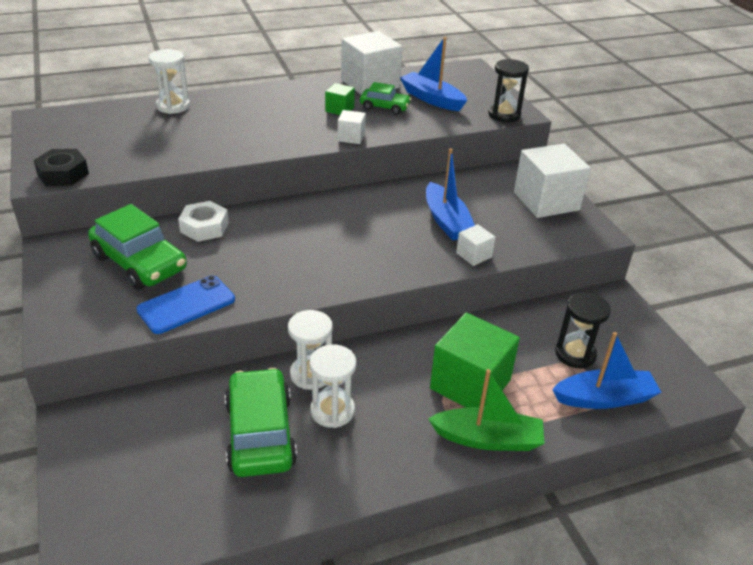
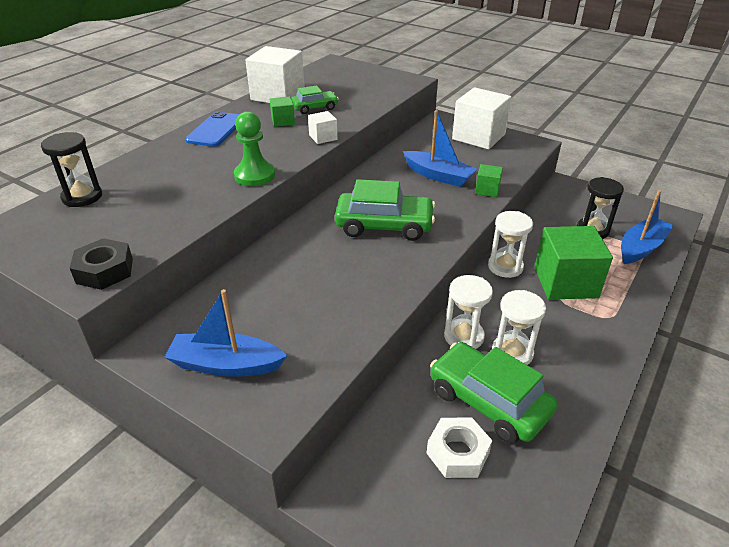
camera: 35 degrees left, 0 degrees up
(140, 262) = (251, 319): green car -> green car (384, 225)
(173, 106) = (130, 170): white hourglass -> white hourglass (505, 267)
(186, 305) = (342, 331): blue phone -> blue phone (216, 130)
(204, 227) = (267, 263): white nut -> white nut (458, 453)
(250, 147) = (254, 175): none -> green pawn
(431, 99) = (339, 91): blue boat -> blue boat (226, 365)
(474, 255) = (487, 190): white cube -> green cube
(488, 439) = (621, 310): green boat -> none
(504, 115) = (404, 84): black hourglass -> black hourglass (82, 197)

